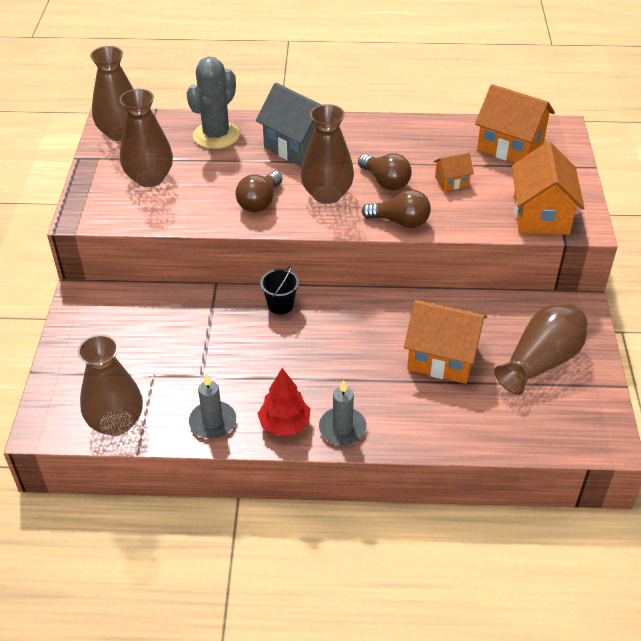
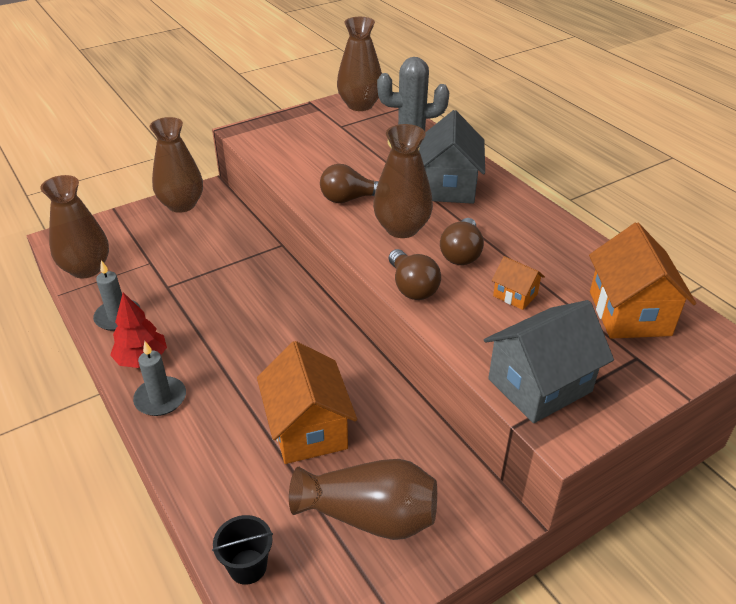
camera: 55 degrees right, 5 degrees down
(149, 178) = (321, 138): brown vase -> brown vase (182, 205)
(280, 305) = (287, 291): black bucket -> black bucket (247, 566)
(541, 215) = (539, 385): orange house -> grey house

